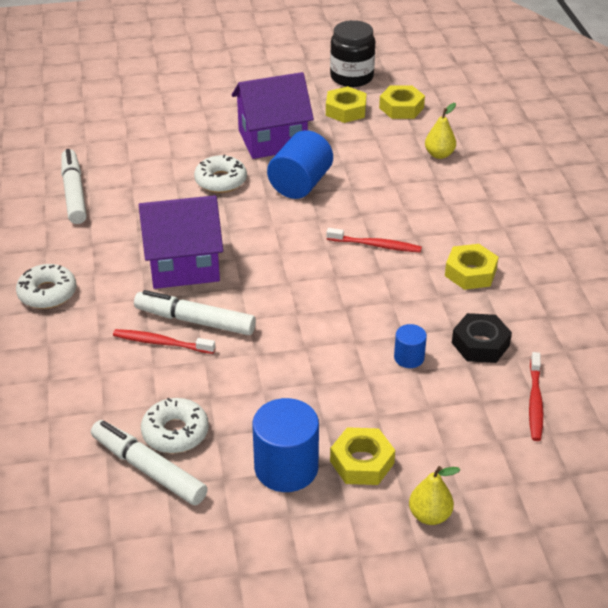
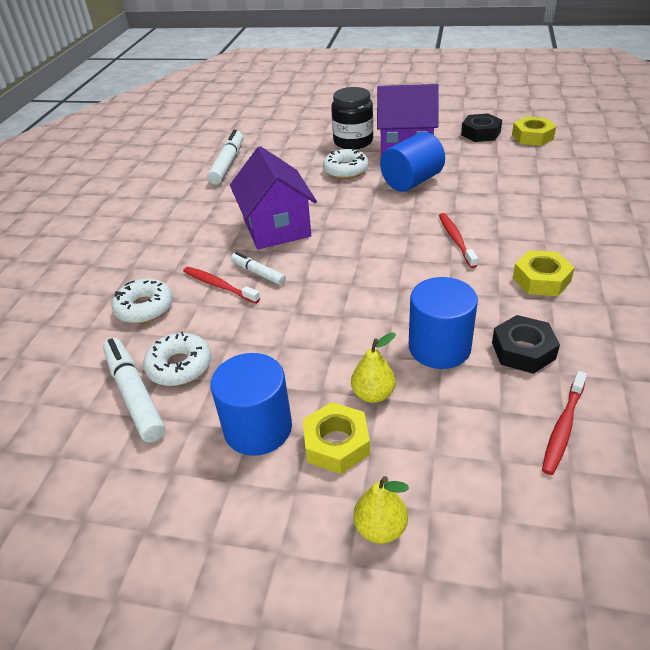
camera: 25 degrees right, 0 degrees up
(47, 293) = (158, 230): white donut -> white donut (145, 308)
(184, 265) = (276, 228): purple house -> purple house turned 60 degrees clockwise
(195, 320) = (258, 273): white marker -> white marker, size x0.59
(345, 110) = (480, 133): yellow nut -> black nut
(351, 77) = (498, 111): black jar -> black jar (353, 141)
(376, 245) = (456, 240): red toothbrush -> red toothbrush turned 135 degrees counterclockwise
(409, 358) = (439, 347): blue cylinder -> blue cylinder, size x1.91
(439, 154) = (552, 175): yellow pear -> yellow pear (373, 394)

